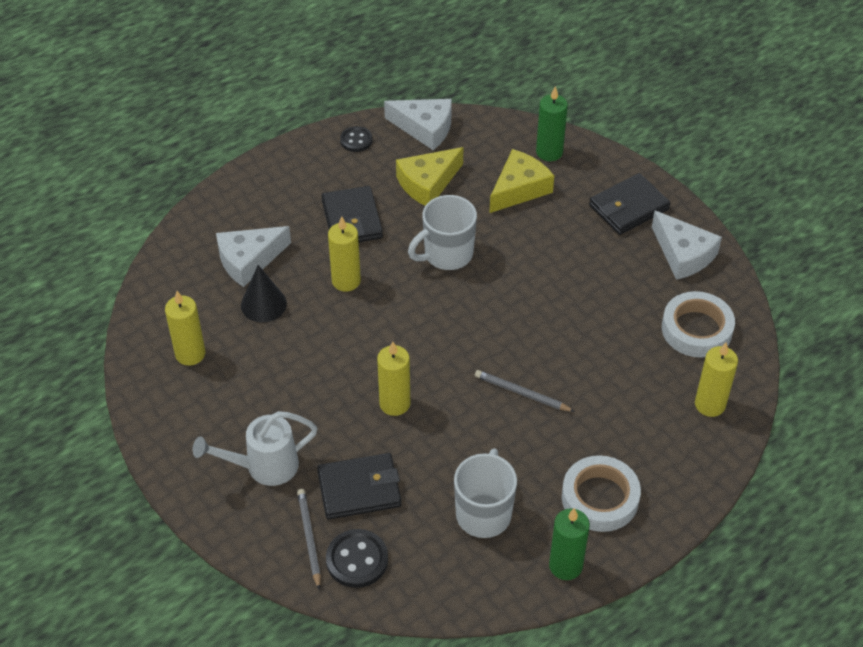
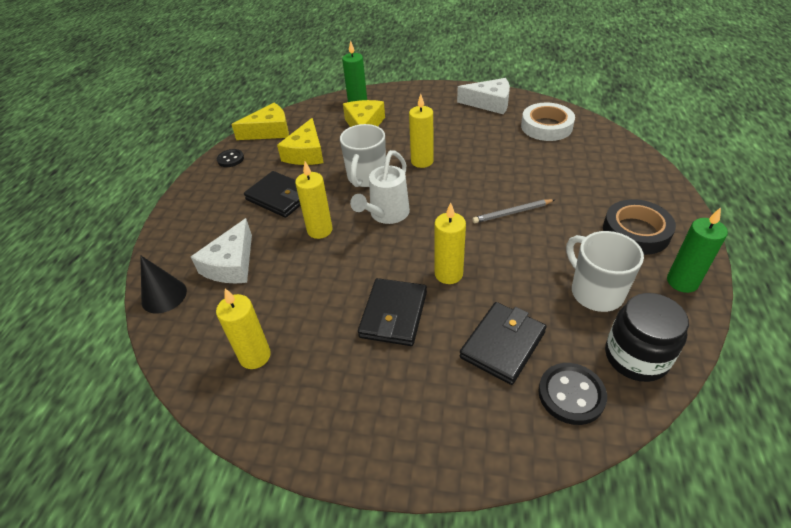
camera: 40 degrees left, 5 degrees down
(263, 304) = (276, 282): black cone -> black cone (164, 296)
(264, 466) = (416, 388): white watering can -> white watering can (386, 214)
(309, 538) = (519, 411): grey pencil -> none
(425, 128) = (269, 131): white cheese -> yellow cheese
(439, 579) = (636, 357): none -> black jar
(600, 498) = (636, 232): white tape -> black tape
(628, 207) = (433, 101): black wallet -> black wallet (393, 314)
(710, 404) = (606, 151): yellow candle -> yellow candle (422, 161)

